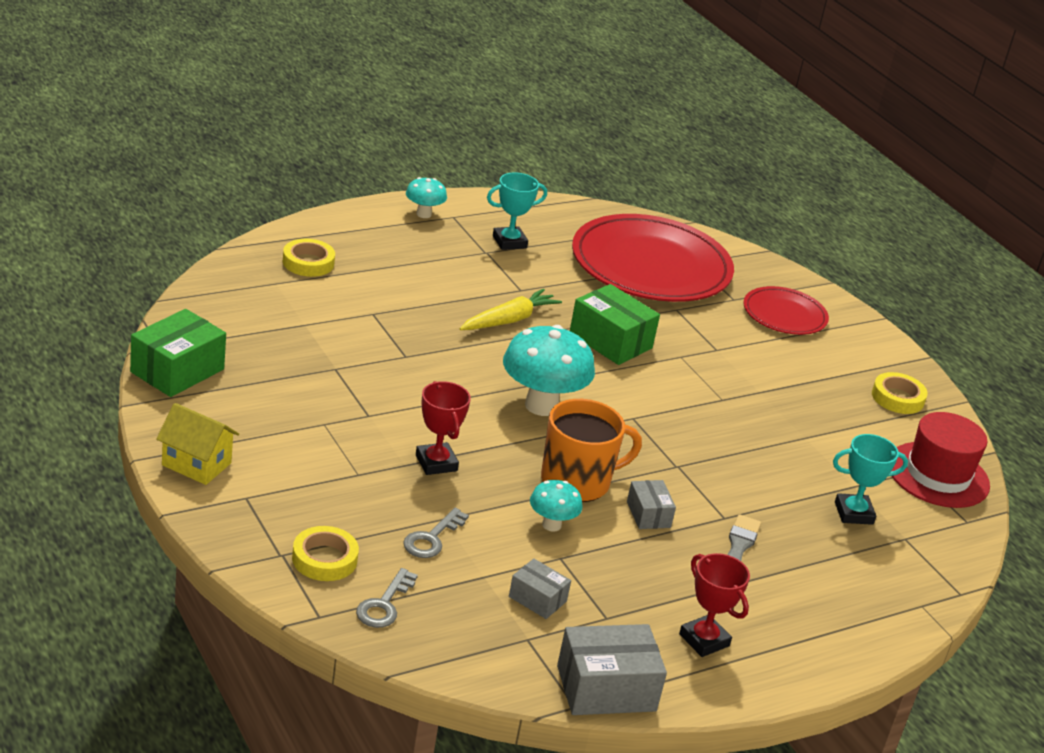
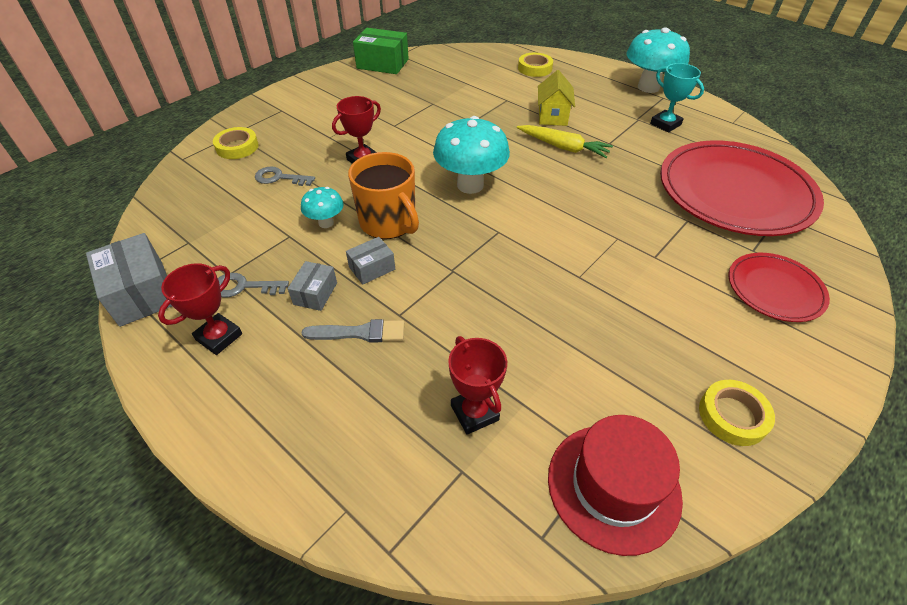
camera: 75 degrees right, 15 degrees up
(196, 464) = (301, 90): yellow house -> yellow house (552, 116)
(384, 605) = (202, 177): grey key -> grey key (244, 287)
(423, 214) = (648, 87): turquoise mushroom -> turquoise mushroom, size x1.90
(537, 599) = (235, 236): grey box -> grey box (315, 293)
(610, 341) = (594, 197): green box -> none
(853, 513) = (474, 413): turquoise trophy -> red trophy

